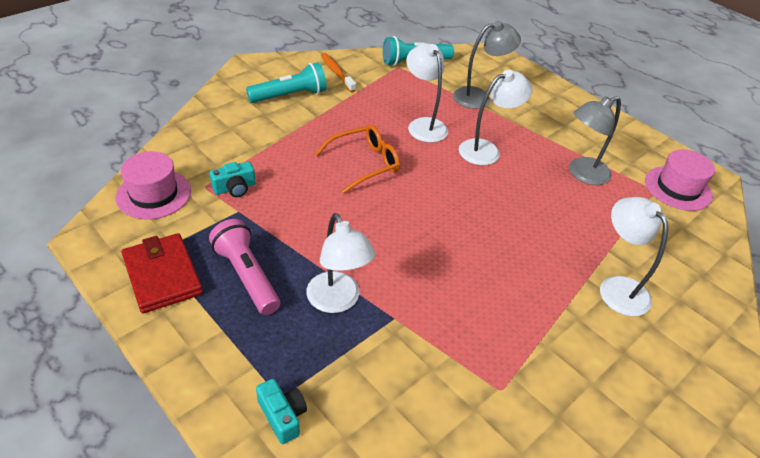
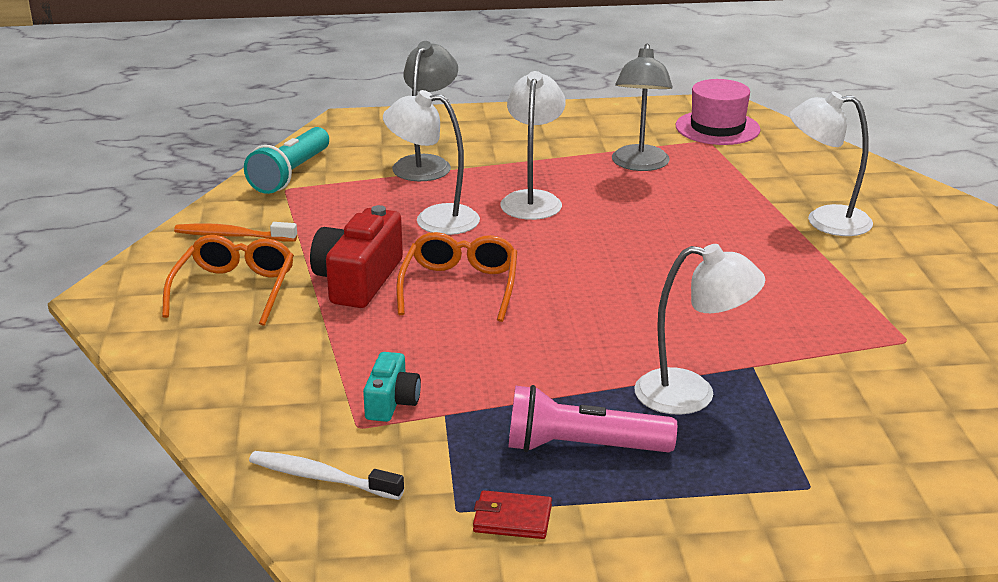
camera: 50 degrees left, 15 degrees down
(153, 194) = (321, 478): pink hat -> white toothbrush
(162, 275) = (512, 519): red wallet -> red wallet, size x0.53
(282, 416) = (840, 494): turquoise camera -> none
(290, 96) = (234, 289): turquoise flashlight -> orange glasses
(336, 128) = (358, 280): none -> red camera

